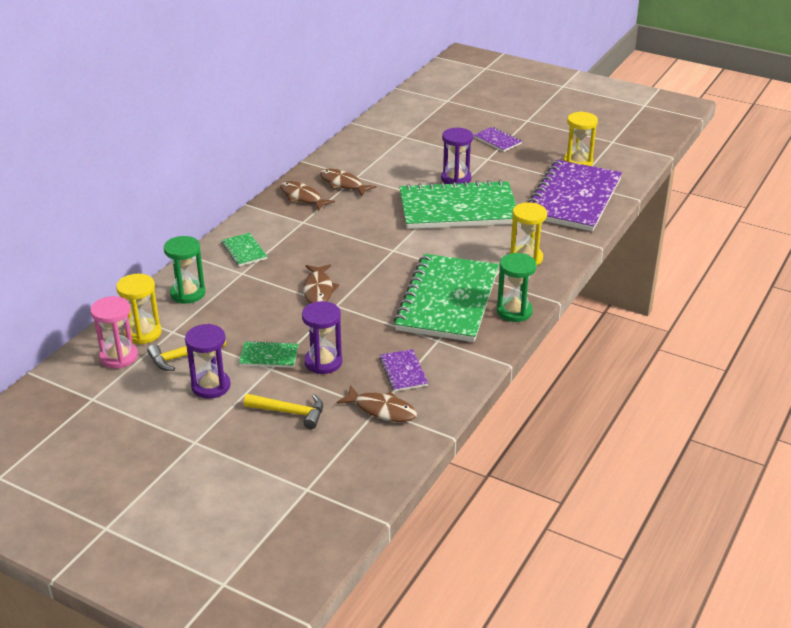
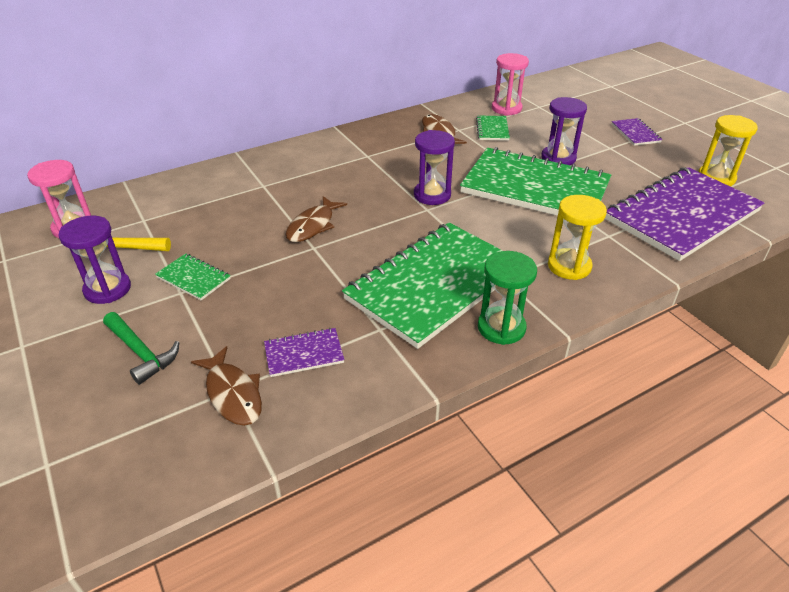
camera: 30 degrees right, 5 degrees up
(143, 333) = (119, 212): yellow hourglass -> none
(188, 293) = (197, 189): green hourglass -> none
(244, 251) = (287, 166): green notebook -> green notebook (492, 129)
(290, 412) = (141, 352): yellow hammer -> green hammer
(302, 197) = (389, 134): brown fish -> none
(323, 362) = (235, 306): purple hourglass -> purple hourglass (432, 195)
(379, 146) = (506, 108): none -> pink hourglass
(403, 372) = (304, 354): purple notebook -> purple notebook turned 60 degrees clockwise

